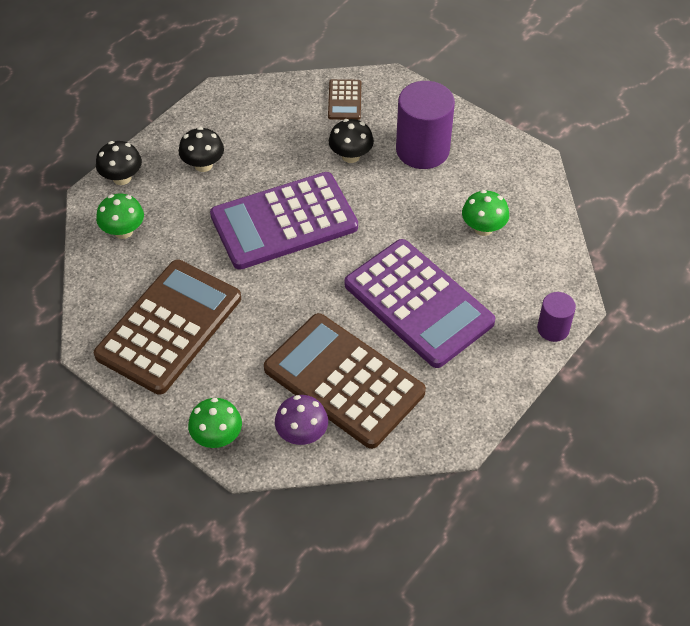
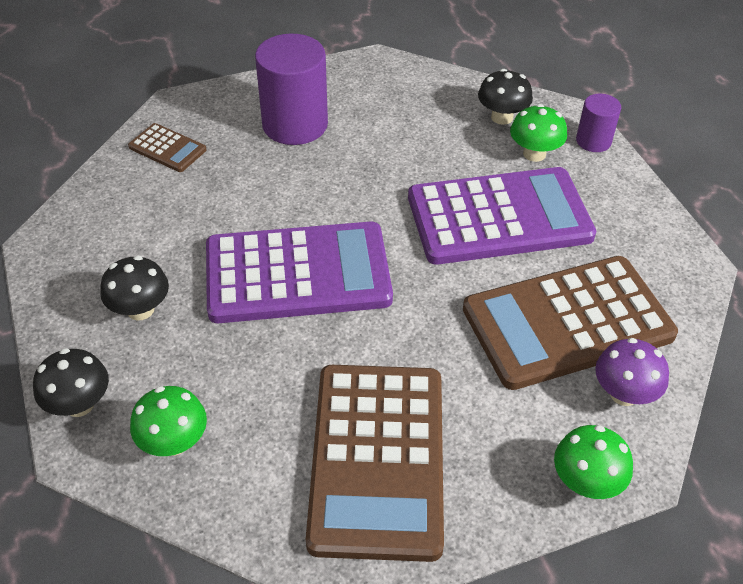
camera: 60 degrees left, 5 degrees down
(169, 327) = (377, 459): brown calculator -> brown calculator turned 150 degrees counterclockwise
(284, 221) = (297, 274): purple calculator -> purple calculator turned 105 degrees counterclockwise
(351, 156) = (252, 178): black mushroom -> black mushroom (502, 117)
(483, 228) = (435, 130): green mushroom -> green mushroom (534, 154)

